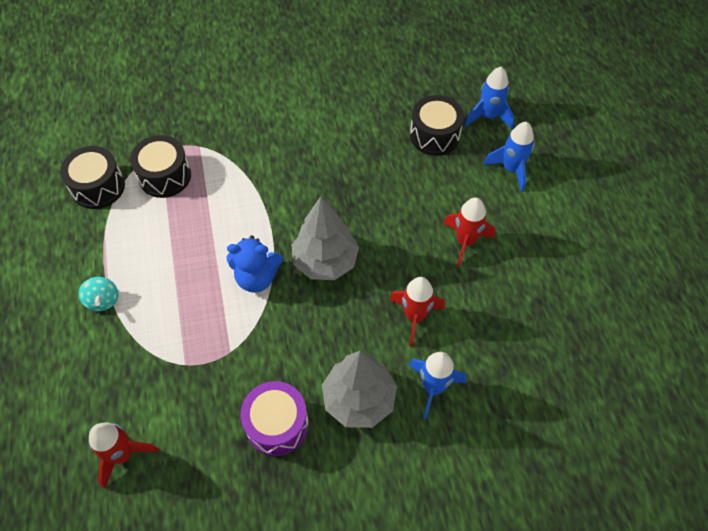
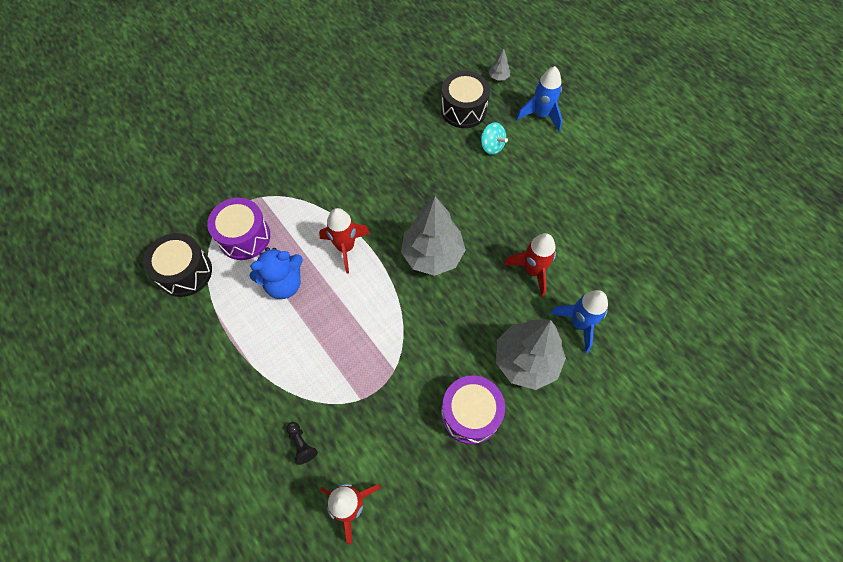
camera: 25 degrees left, 5 degrees up
(103, 300) = (251, 375): turquoise spinning top -> turquoise spinning top (491, 146)
(111, 381) = (301, 444): none -> black pawn
(165, 176) = (244, 237): black drum -> purple drum
(257, 277) = (381, 294): blue teddy bear -> blue teddy bear (284, 284)
(465, 241) = (538, 190): red rocket -> red rocket (345, 247)
(488, 116) = (498, 77): blue rocket -> grey tree

